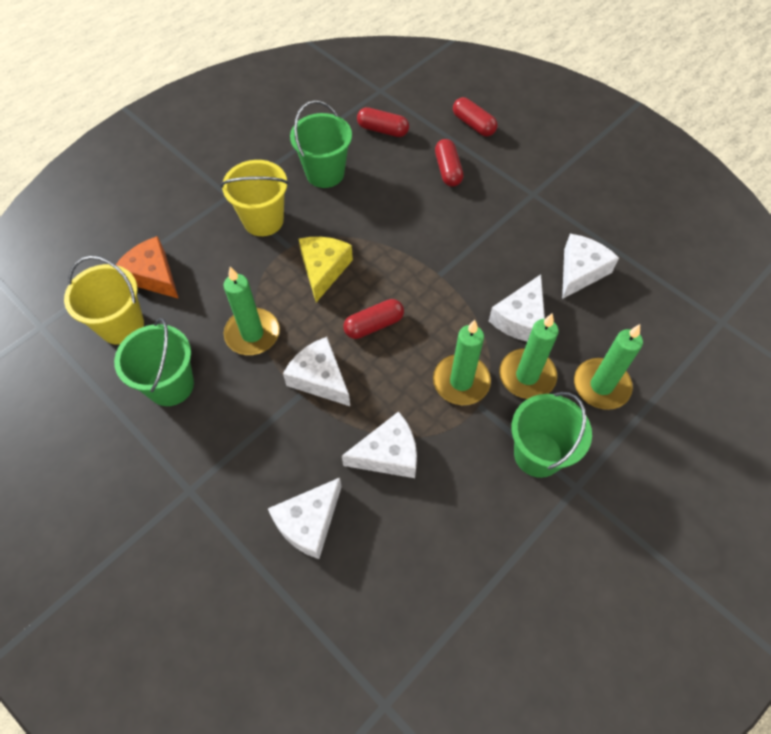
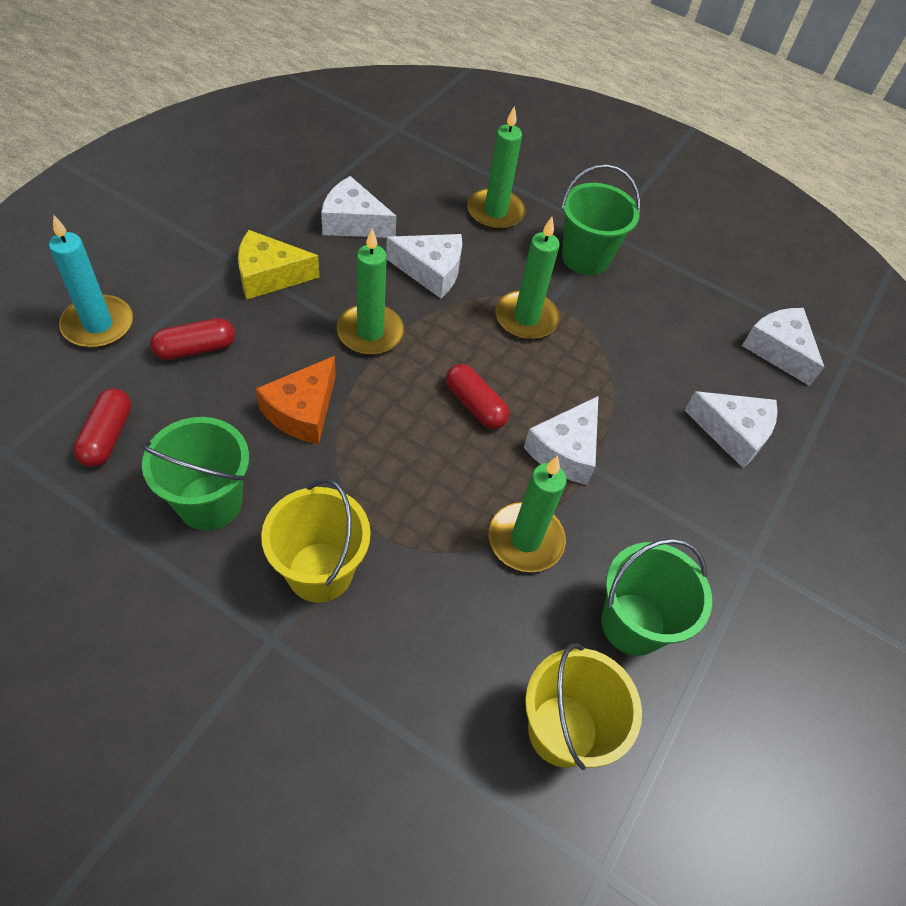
camera: 110 degrees left, 5 degrees down
(153, 275) = (460, 712): orange cheese -> orange cheese (302, 411)
(323, 270) = (400, 473): yellow cheese -> yellow cheese (269, 276)
(388, 454) = (632, 374): white cheese -> white cheese (778, 350)
(473, 124) = (98, 325): red capsule -> turquoise candle
(527, 376) = (502, 266): green candle -> green candle (370, 332)

